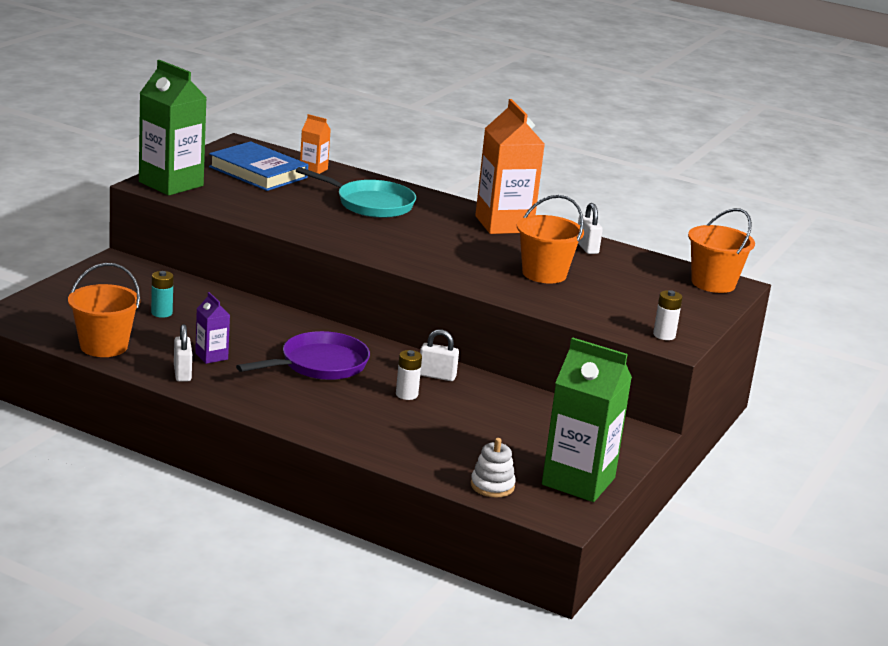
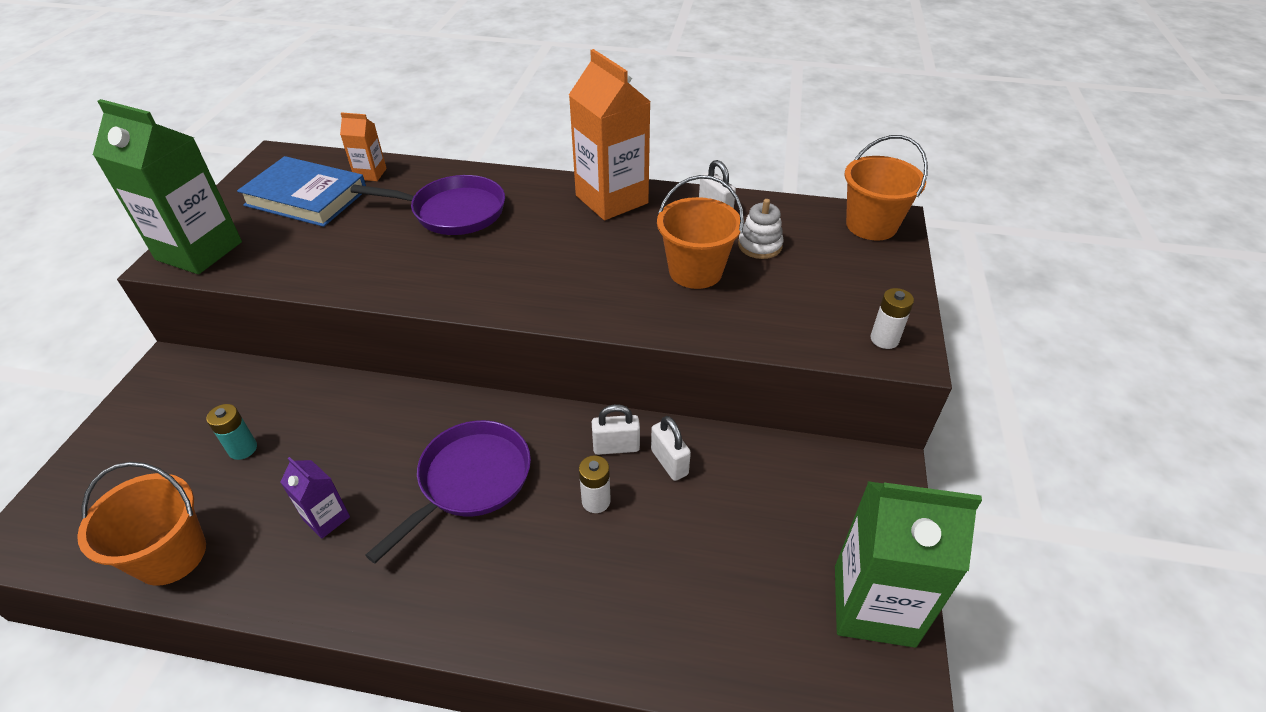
camera: 15 degrees left, 20 degrees up
(182, 373) = (294, 575): white padlock -> white padlock (669, 462)
(370, 204) = (453, 212): turquoise pan -> purple pan
(492, 486) = (781, 668): white stacking toy -> white stacking toy (759, 245)

